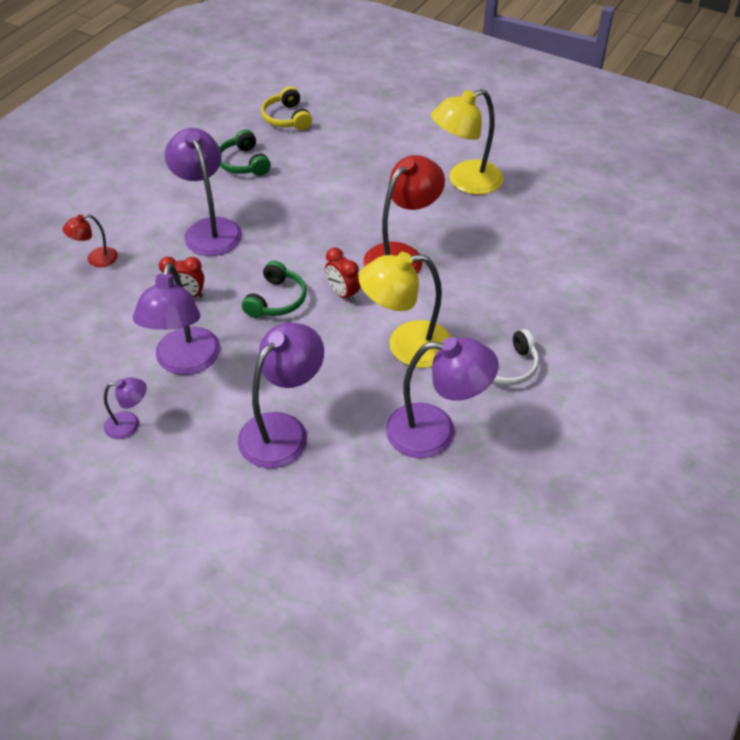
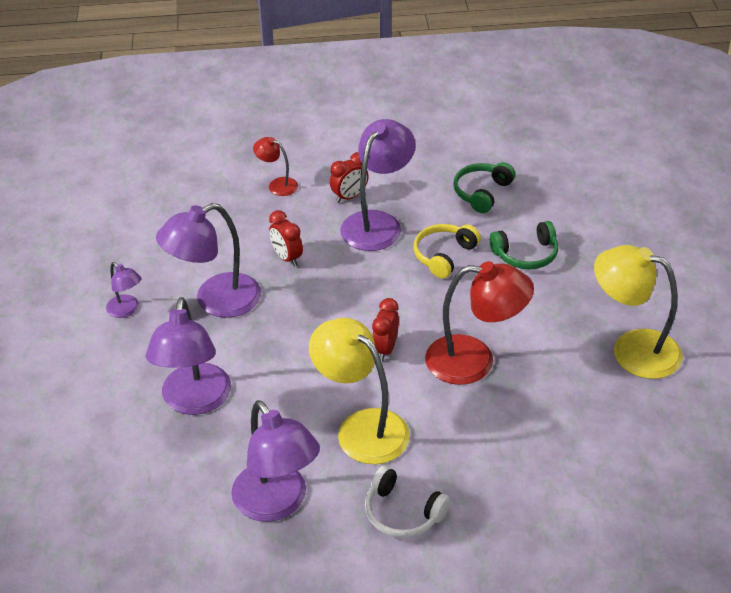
camera: 55 degrees right, 5 degrees down
(162, 228) = (349, 197): none -> red clock
(276, 300) = (335, 312): green headphones -> green headphones (526, 254)
(283, 430) = (194, 401): purple lamp -> purple lamp turned 90 degrees clockwise
(287, 118) = (575, 182): yellow headphones -> yellow headphones (444, 255)

